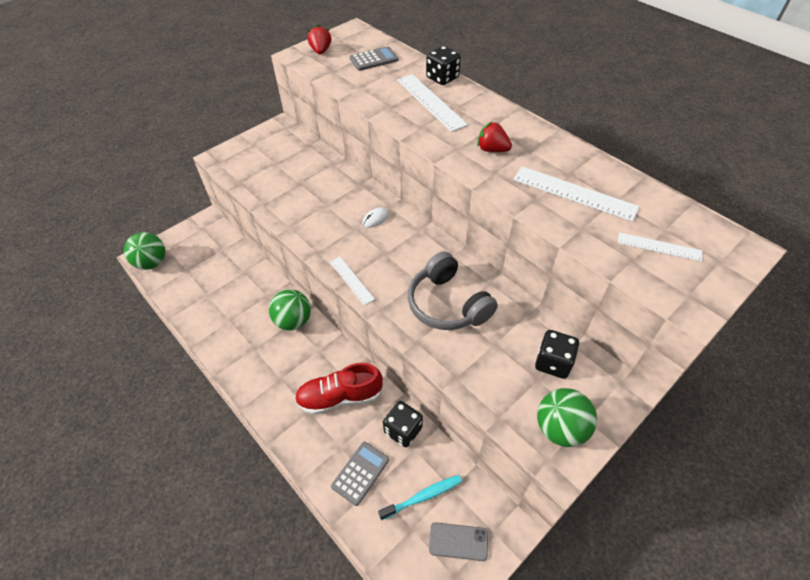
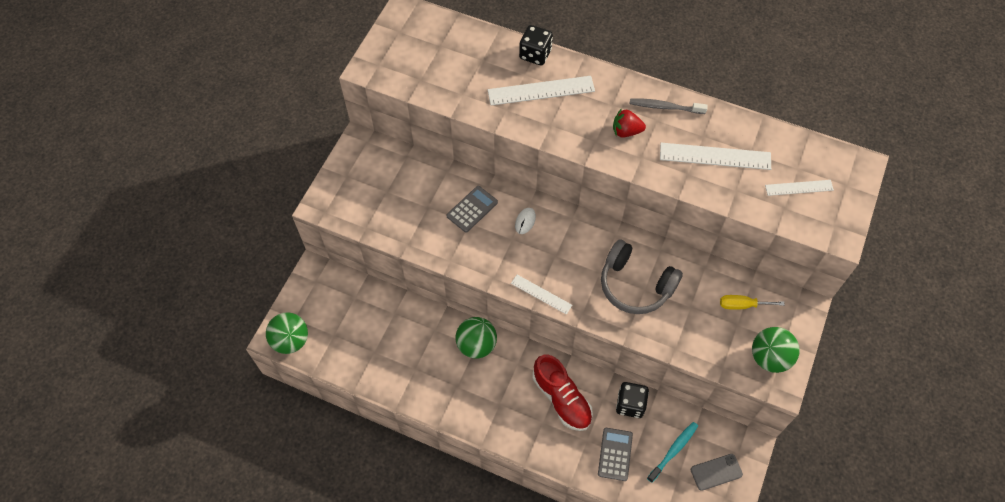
camera: 25 degrees left, 10 degrees up
(321, 51) = (390, 55): red strawberry -> none
(340, 397) = (562, 398): red shoe -> red shoe turned 90 degrees counterclockwise
(374, 59) = (453, 50): grey calculator -> grey calculator (472, 209)
(430, 102) = (541, 91): white ruler -> white ruler turned 45 degrees counterclockwise
(542, 142) = (665, 107): none -> grey toothbrush
(553, 363) = (742, 305): black dice -> yellow screwdriver

